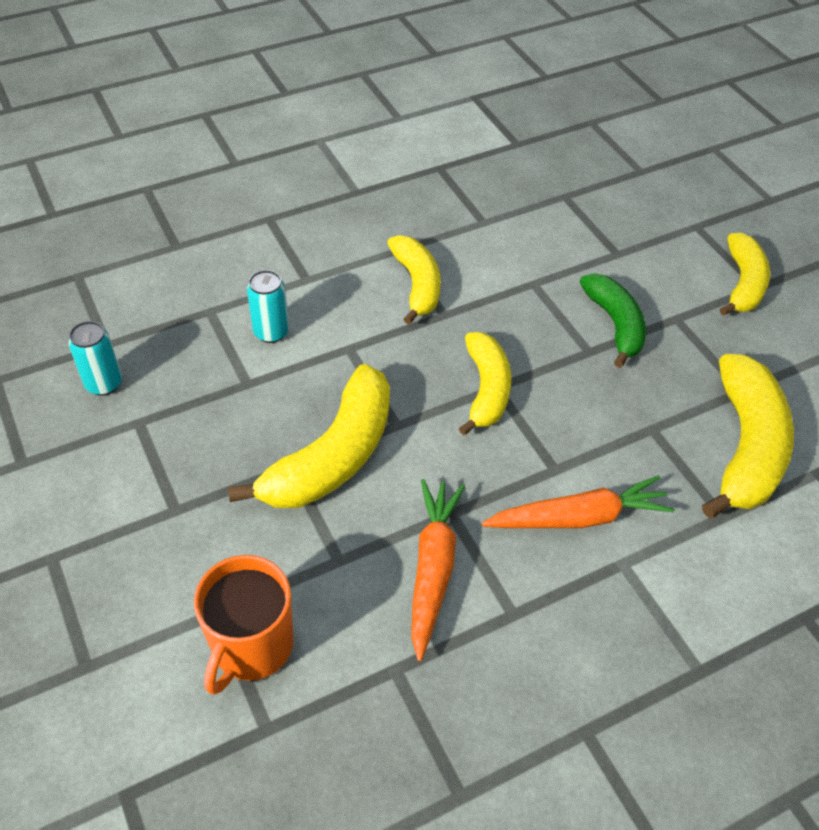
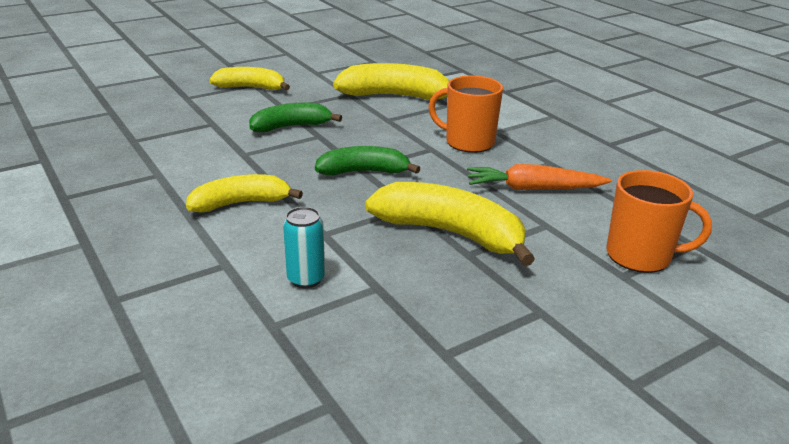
camera: 95 degrees left, 20 degrees down
(104, 384) = (397, 392): turquoise can -> none
(486, 389) = (364, 172): yellow banana -> green banana
(579, 517) = (468, 142): orange carrot -> orange mug

